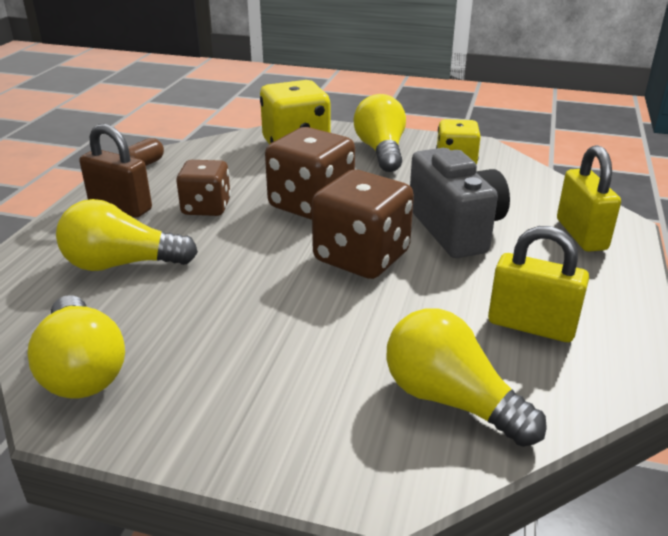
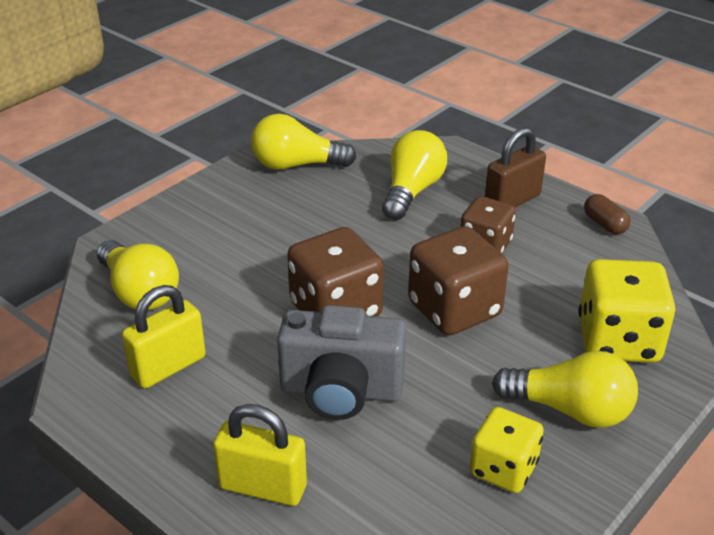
camera: 115 degrees right, 5 degrees up
(451, 400) = (139, 292): yellow light bulb -> yellow light bulb turned 75 degrees clockwise

